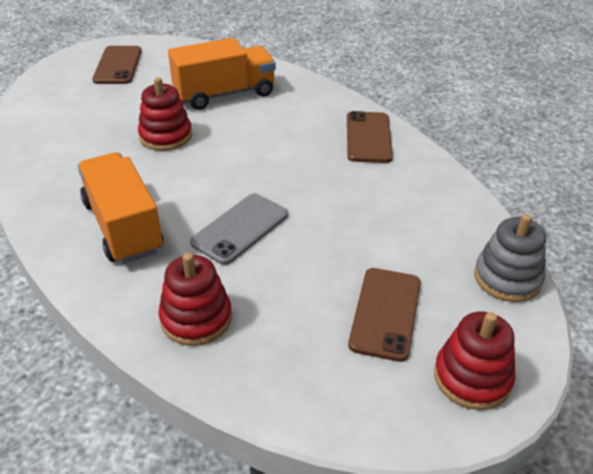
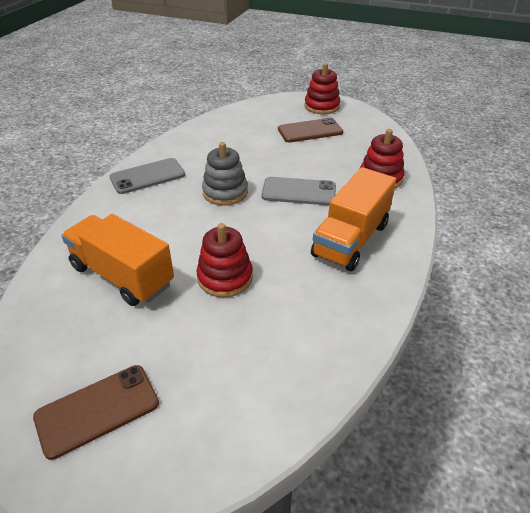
camera: 120 degrees left, 0 degrees up
(368, 137) = (147, 176): brown phone -> grey phone
(507, 278) = (251, 109): grey stacking toy -> grey stacking toy (225, 192)

